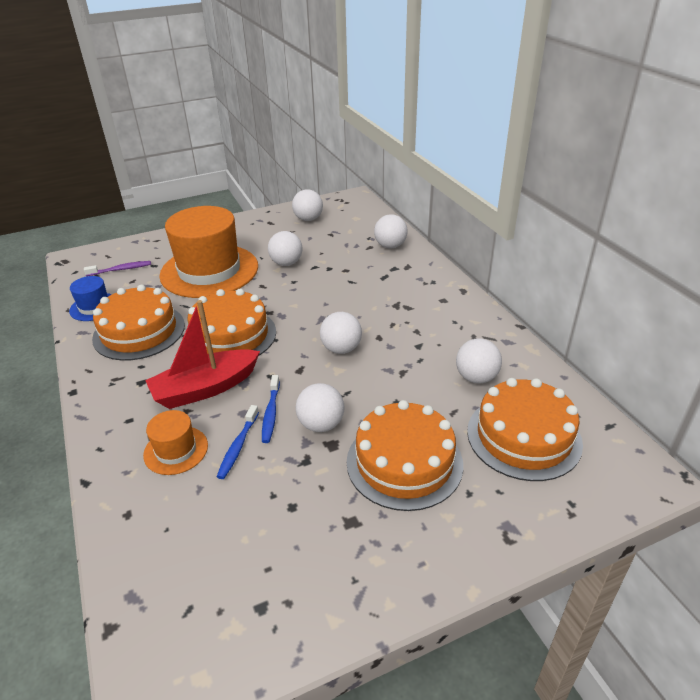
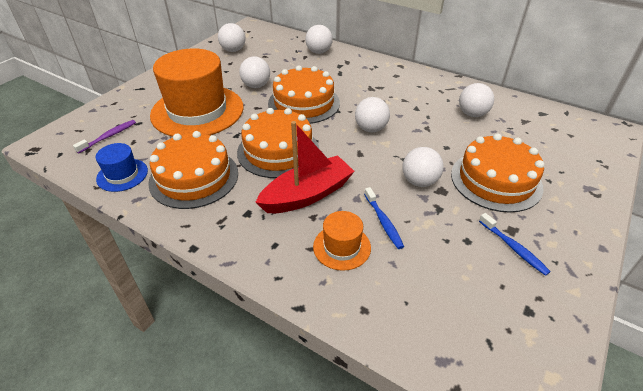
camera: 35 degrees left, 5 degrees up
(205, 388) = (307, 195): red boat -> red boat turned 150 degrees counterclockwise
(271, 413) = (377, 190): blue toothbrush -> blue toothbrush (513, 248)
(523, 436) = (536, 136): orange cake -> orange cake (304, 103)

